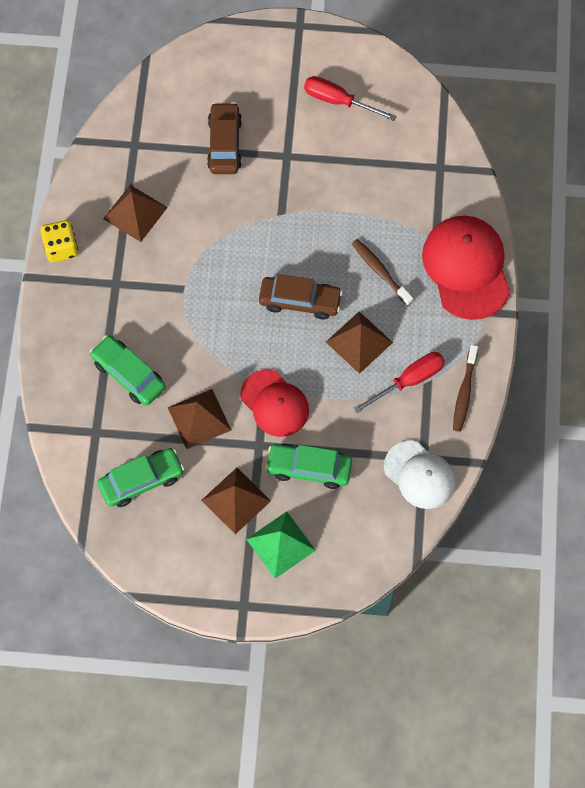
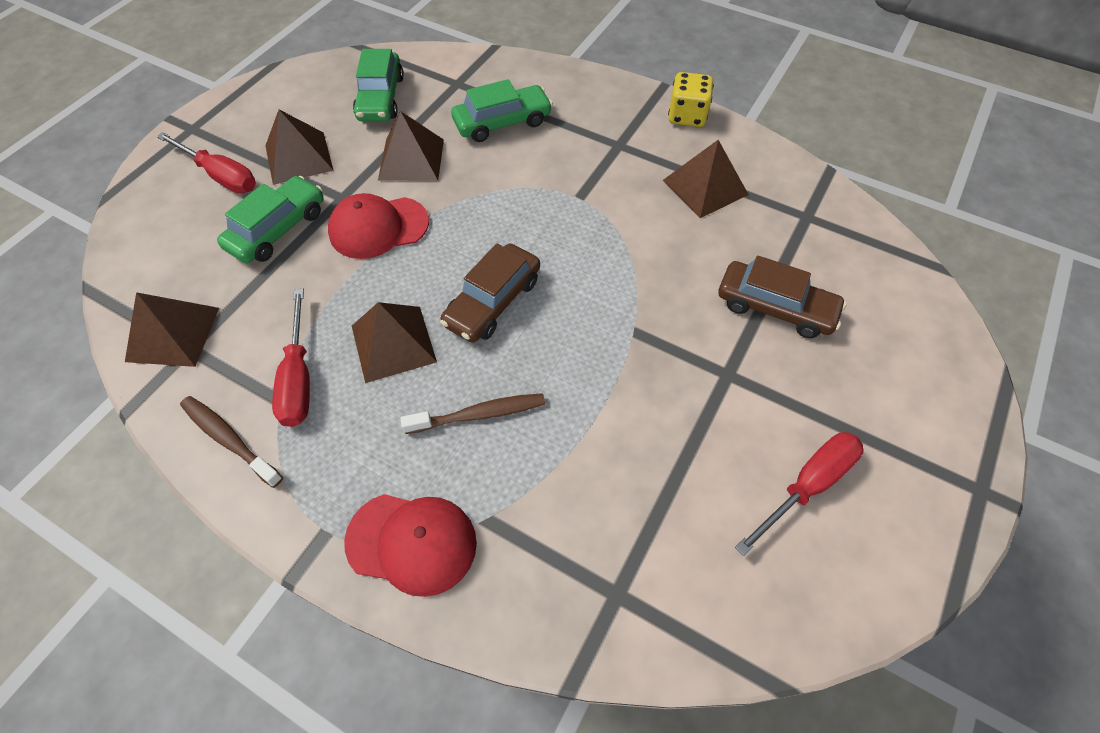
camera: 115 degrees right, 10 degrees down
(280, 544) = (220, 176): green pyramid -> red screwdriver
(419, 475) = (173, 334): white cap -> brown pyramid
(466, 268) = (412, 542): red cap -> red cap, size x0.66

